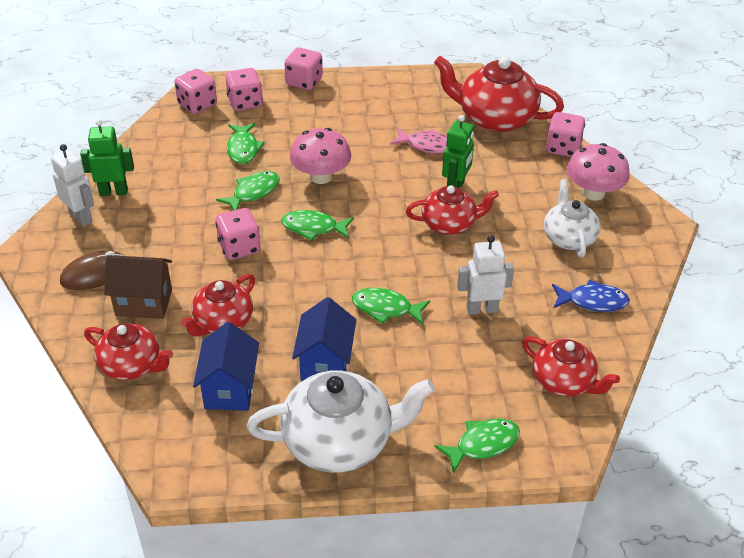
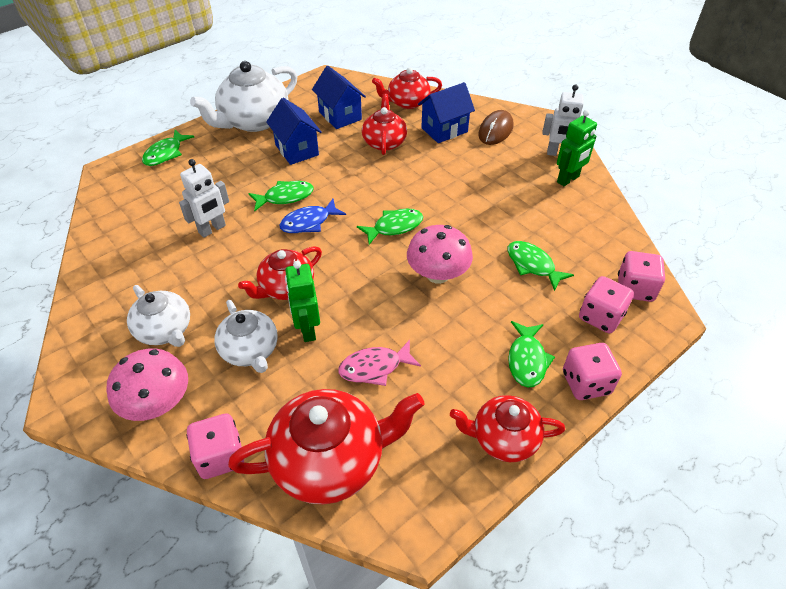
camera: 145 degrees right, 5 degrees up
(144, 302) = (444, 130): brown house -> blue house
(239, 247) = (430, 187): pink dice -> none
(253, 192) = (473, 231): green fish -> green fish (527, 360)
(508, 194) = (250, 350): none -> white teapot
(564, 381) = (124, 209): red teapot -> red teapot (503, 438)
(593, 301) = (120, 278): blue fish -> blue fish (309, 222)

